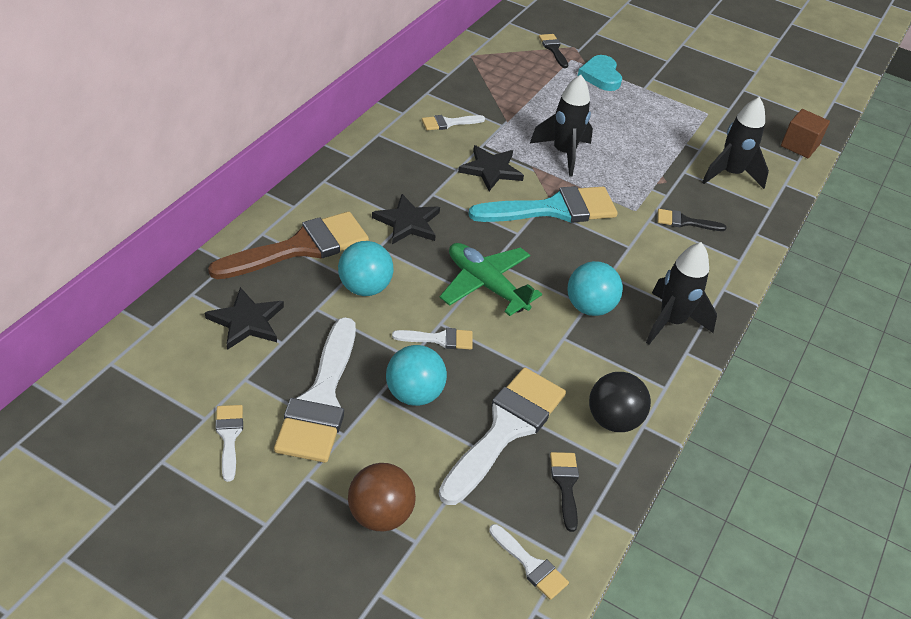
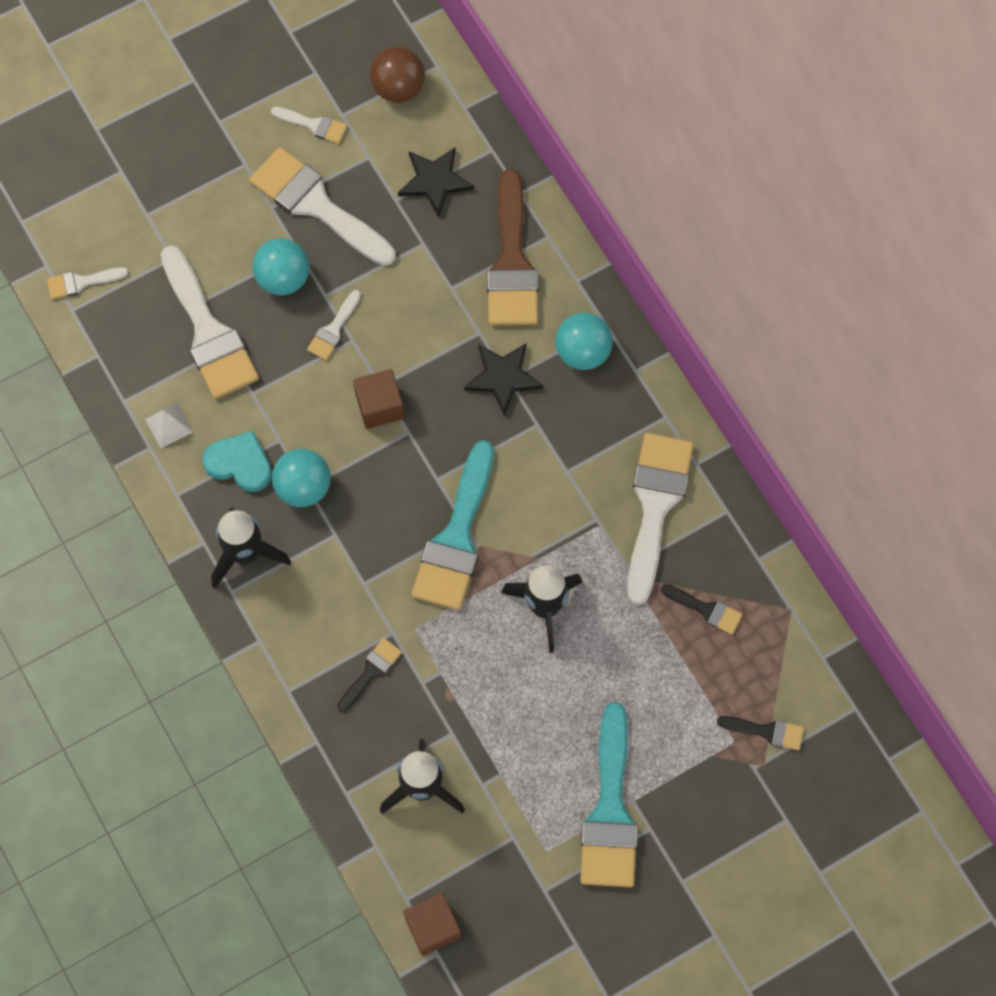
camera: 125 degrees right, 25 degrees up
(364, 288) = (429, 295): turquoise ball -> turquoise ball (582, 352)
(380, 515) = (183, 200): brown ball -> brown ball (398, 88)
(448, 123) = (655, 505): white brush -> white brush, size x2.13
(486, 285) = (379, 406): green plane -> brown cube
(491, 170) = (550, 507): black star -> none
(565, 485) = (131, 348): black brush -> black brush (706, 609)
(600, 76) = (681, 757): turquoise heart -> turquoise heart (240, 463)
(613, 420) = (169, 425): black ball -> white pyramid
(659, 95) = (610, 811): none -> turquoise brush

